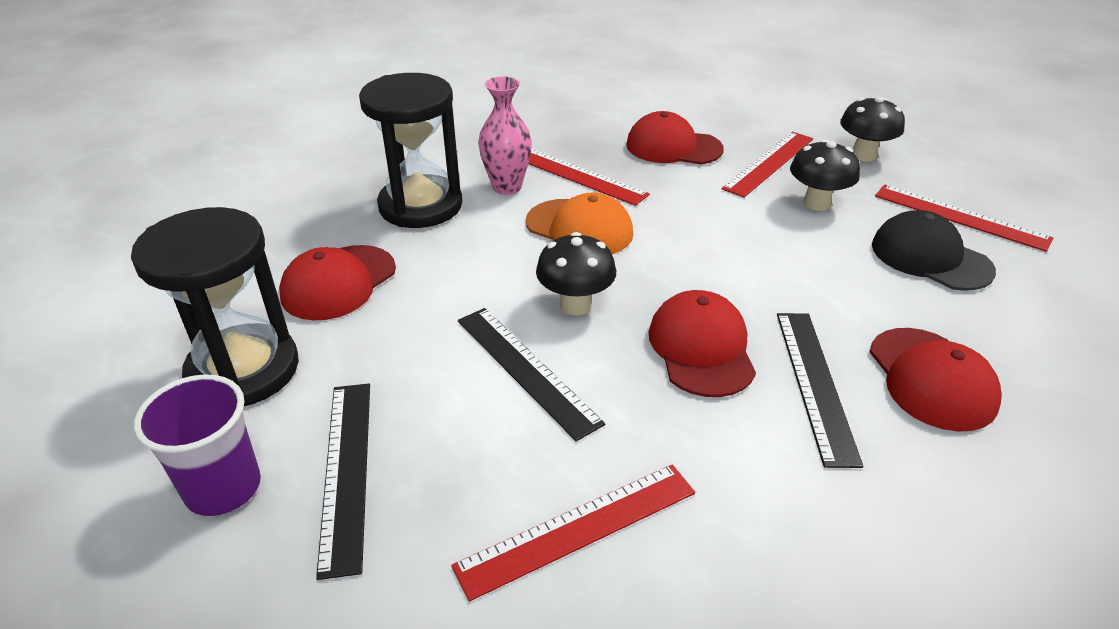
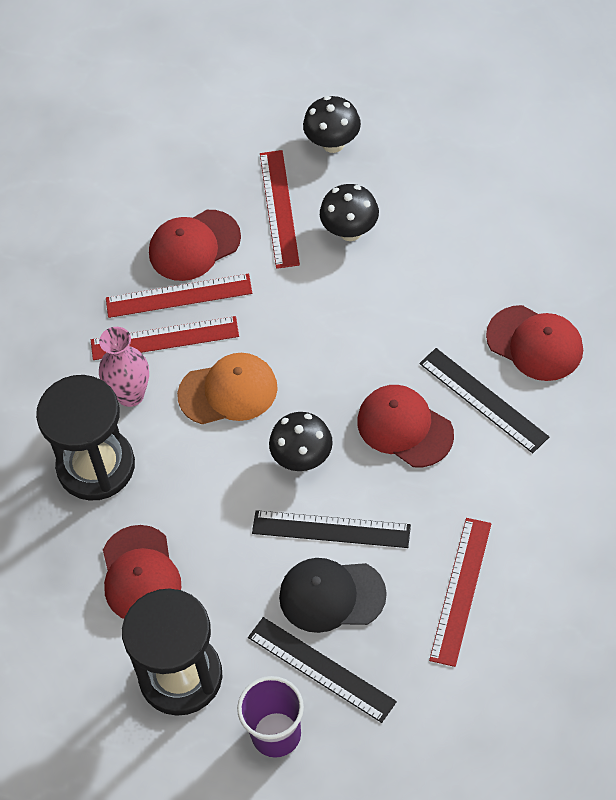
camera: 40 degrees left, 20 degrees up
(930, 257) = (460, 231): black cap -> black cap (331, 595)
(960, 217) = (447, 170): red ruler -> red ruler (179, 295)

